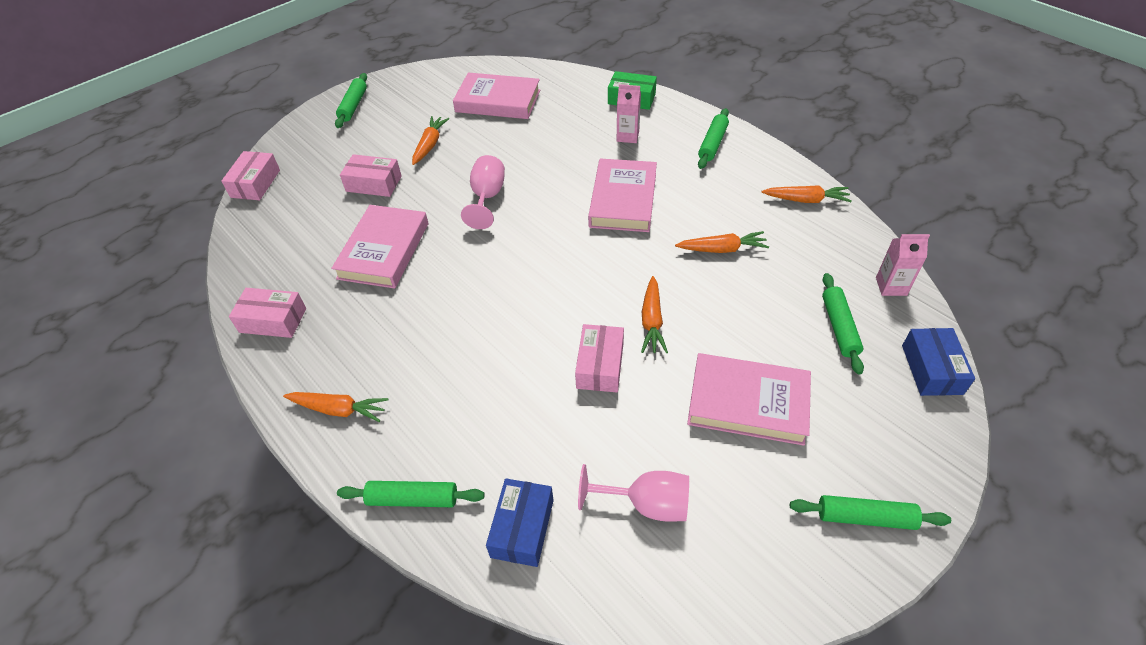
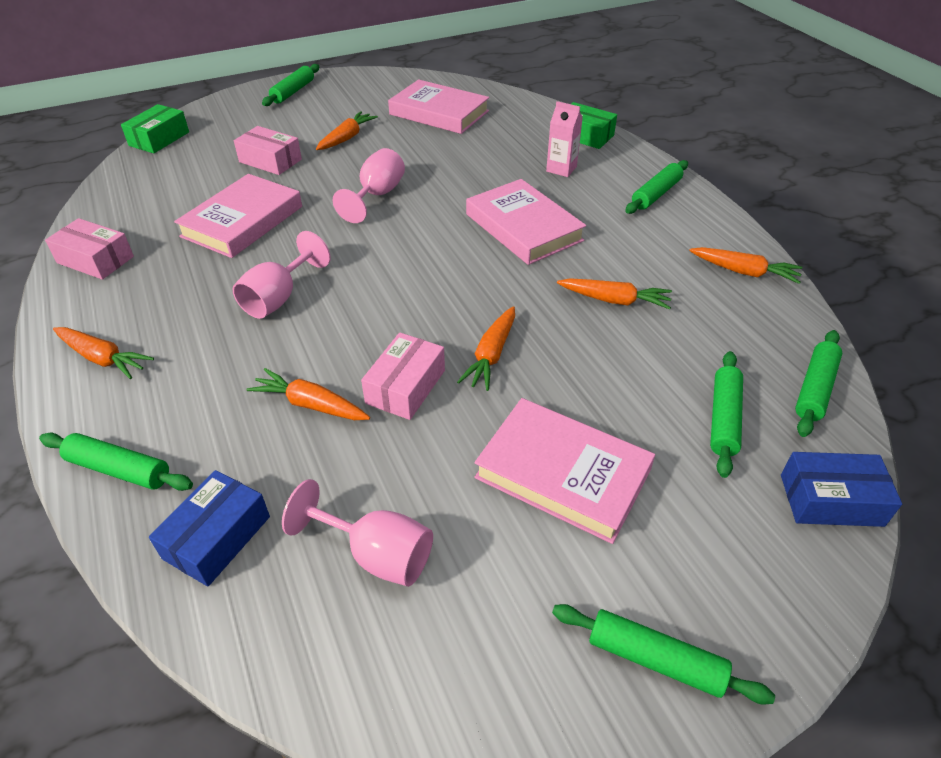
camera: 15 degrees right, 5 degrees down
(255, 183) = (159, 139): pink box -> green box
(456, 315) = (278, 298): none -> pink goblet
(534, 401) = (310, 405): none -> orange carrot
(623, 200) = (523, 227): pink book -> pink book turned 60 degrees counterclockwise
(891, 286) = (815, 389): pink carton -> green rolling pin
(931, 369) = (831, 500): blue box -> blue box turned 75 degrees clockwise

